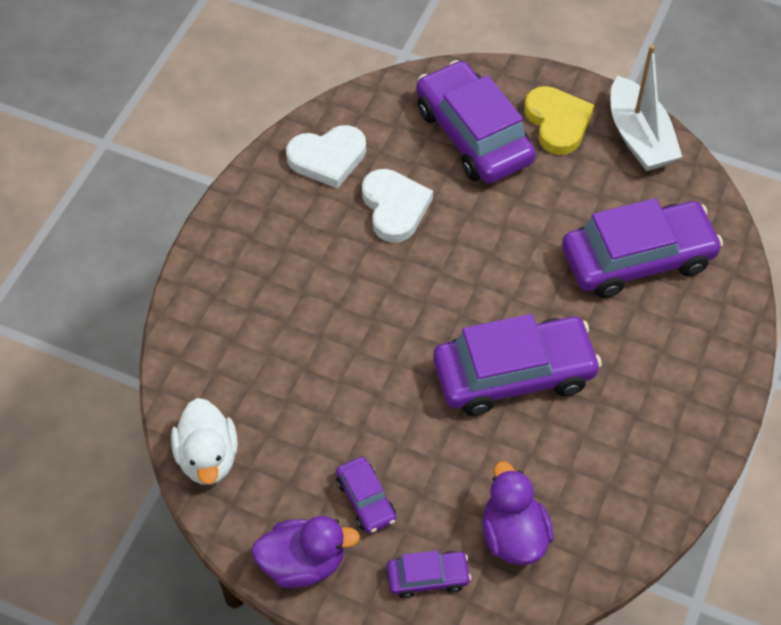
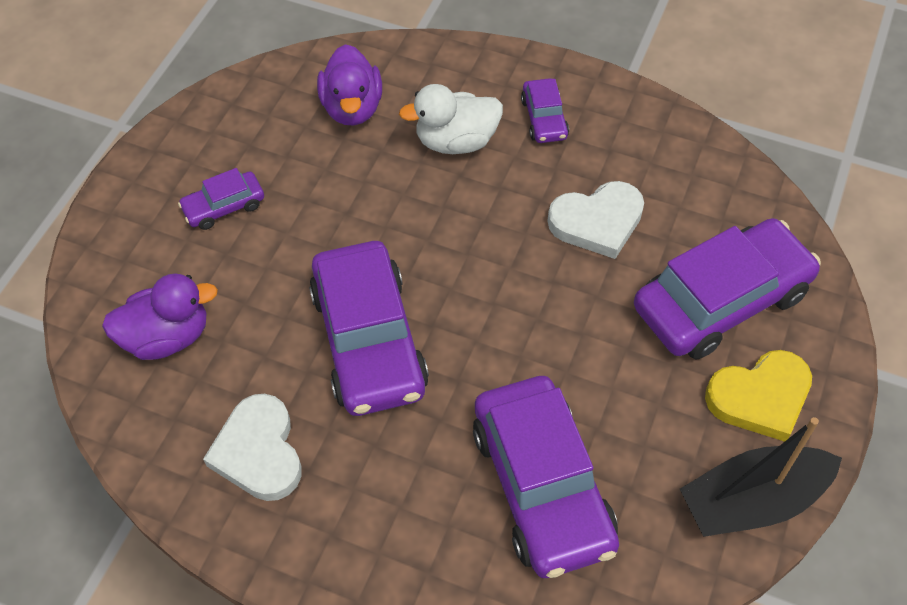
camera: 90 degrees right, 0 degrees up
(208, 458) = (282, 83): white duck -> white duck (456, 141)
(303, 563) = (162, 160): purple duck -> purple duck (352, 108)
(328, 158) = (661, 157): white heart -> white heart (259, 452)
(428, 577) = (131, 260): purple car -> purple car (544, 118)
(639, 137) = (752, 500): white boat -> black boat

